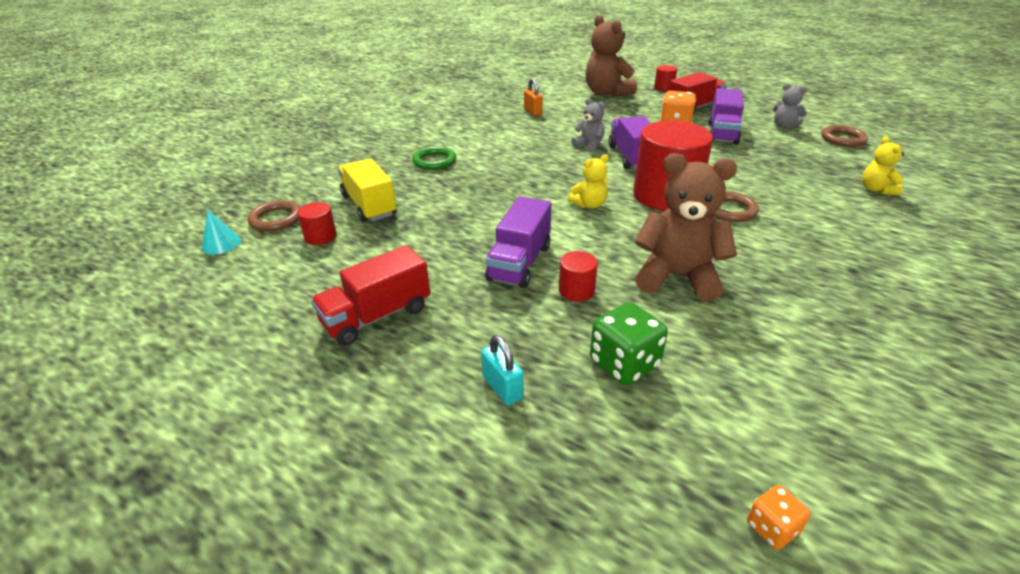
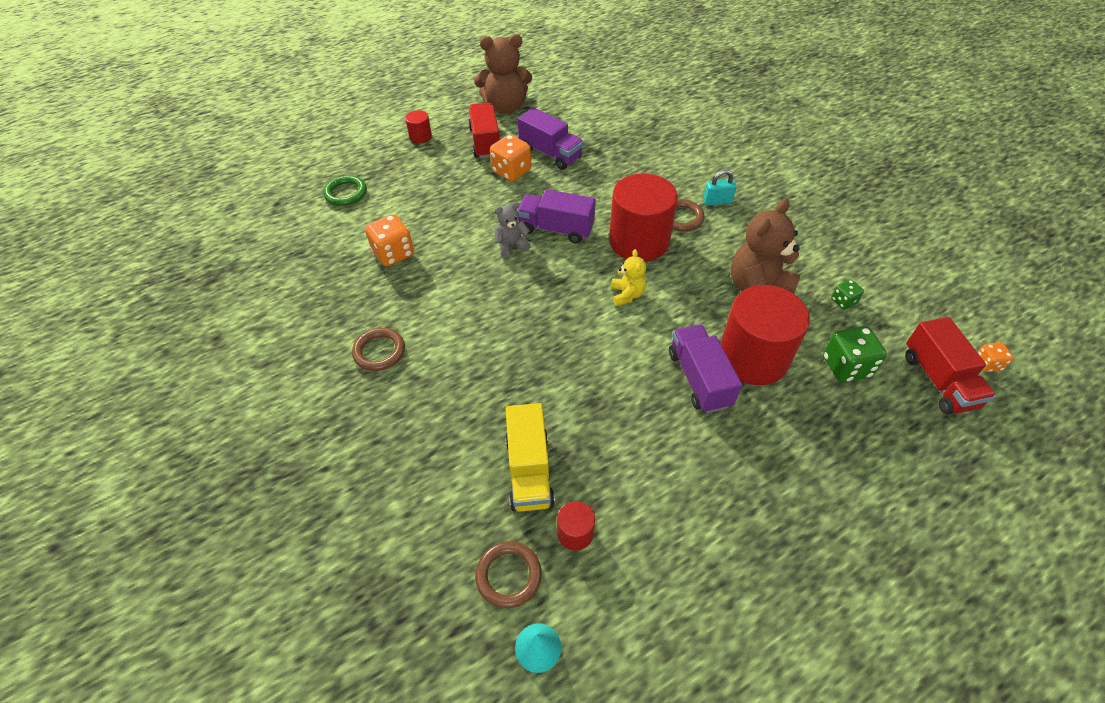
camera: 65 degrees left, 15 degrees up
(369, 205) = (529, 470): yellow truck -> yellow truck turned 90 degrees counterclockwise
(377, 316) = (740, 509): red truck -> red truck (938, 380)
(434, 161) = (459, 381): green ring -> green ring (346, 193)
(502, 387) = (854, 446): turquoise padlock -> turquoise padlock (717, 201)
(519, 263) = (699, 379): purple truck -> purple truck turned 150 degrees counterclockwise
(533, 112) = (393, 253): orange padlock -> orange dice
(576, 290) = (753, 357): red cylinder -> red cylinder, size x2.29
(606, 93) = (395, 179): brown teddy bear -> brown teddy bear (505, 107)
(736, 345) = (843, 301): none -> green dice
(784, 126) = (563, 114): grey teddy bear -> none
(843, 139) = (608, 101): brown ring -> brown ring (379, 351)
(876, 189) = (692, 133): yellow teddy bear -> none

